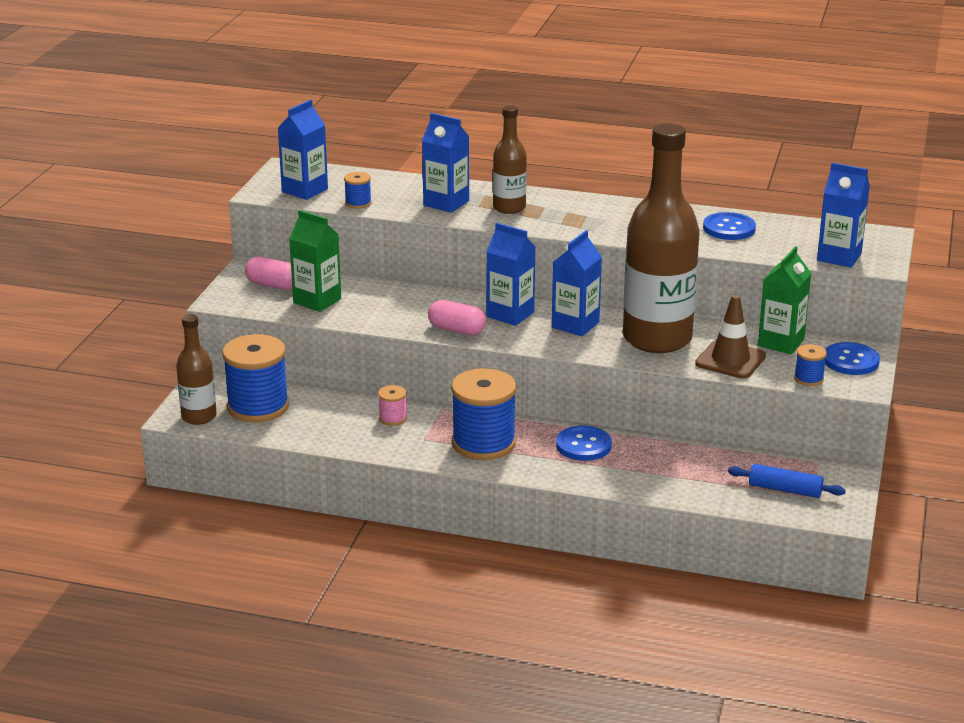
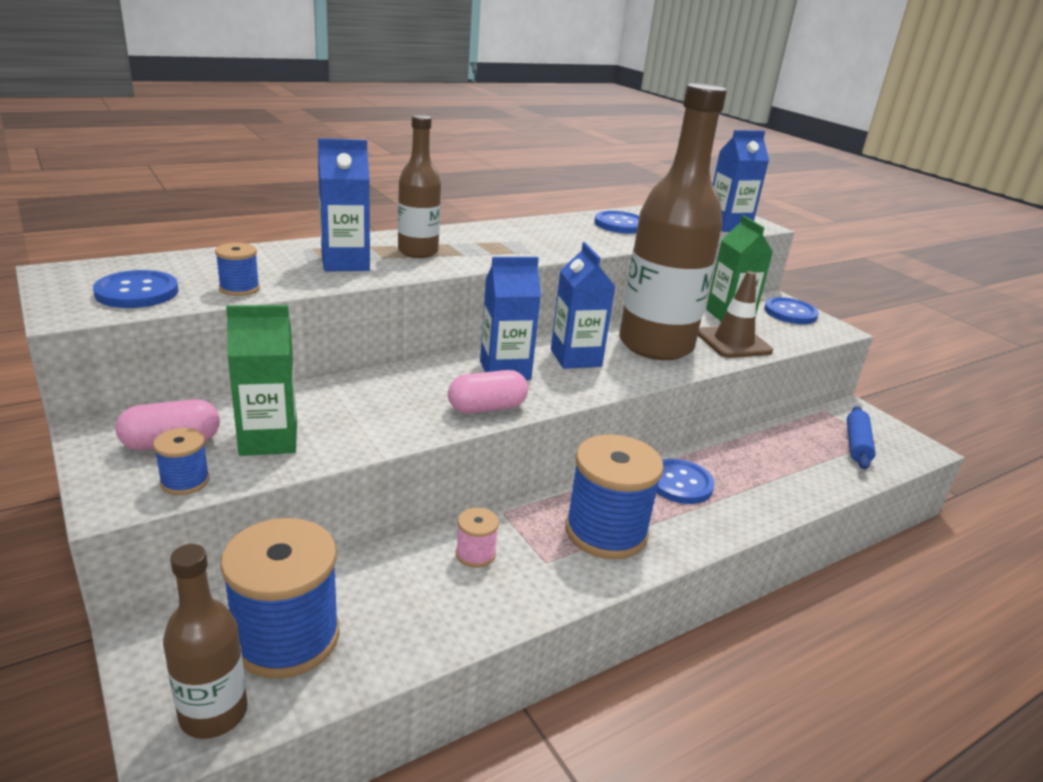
camera: 50 degrees left, 0 degrees up
(304, 190) = (137, 292): blue carton -> blue button
(785, 490) = (857, 445): blue rolling pin -> blue rolling pin turned 45 degrees counterclockwise
(808, 379) = (802, 336): blue spool -> blue spool (185, 481)

